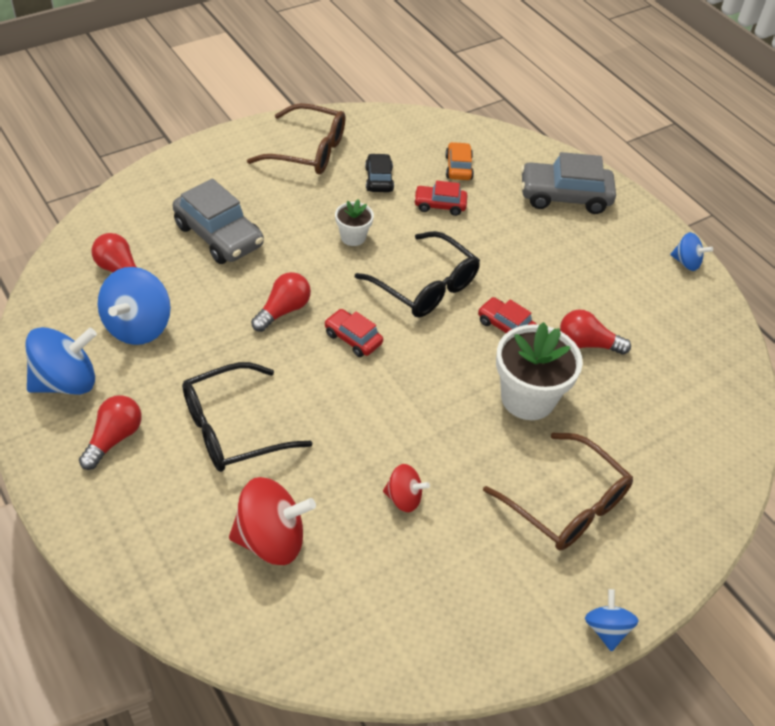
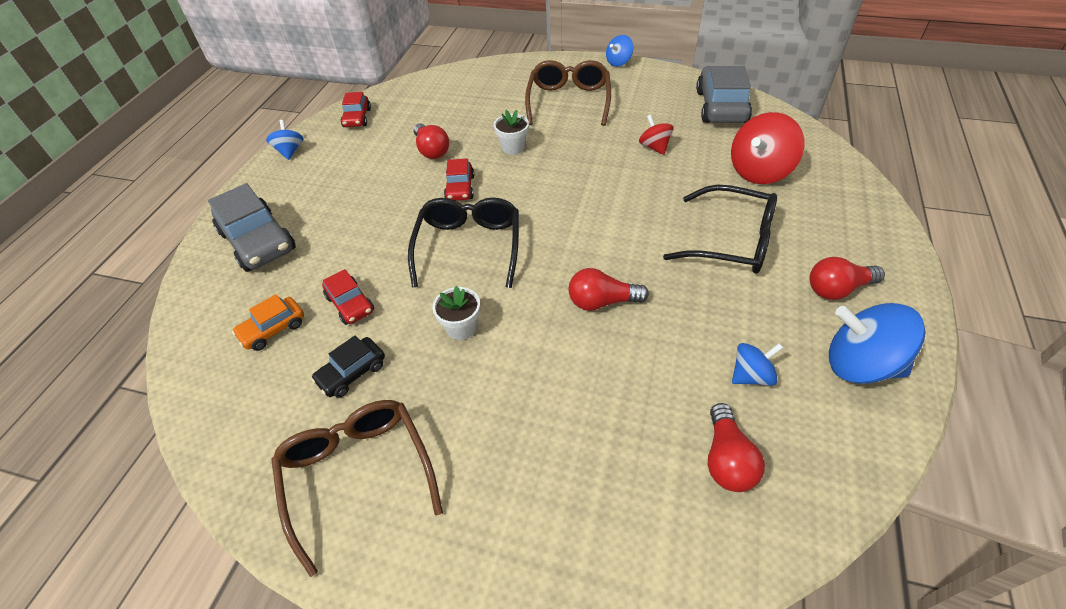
camera: 125 degrees left, 0 degrees up
(138, 326) = (751, 375): blue spinning top -> blue spinning top, size x0.56
(219, 235) = (580, 426): grey car -> grey car (720, 106)
(271, 539) = (759, 171): red spinning top -> red spinning top turned 90 degrees counterclockwise
(353, 338) = (573, 245): red car -> red car (357, 118)
(528, 398) = (513, 147): white flower pot -> white flower pot, size x0.52

